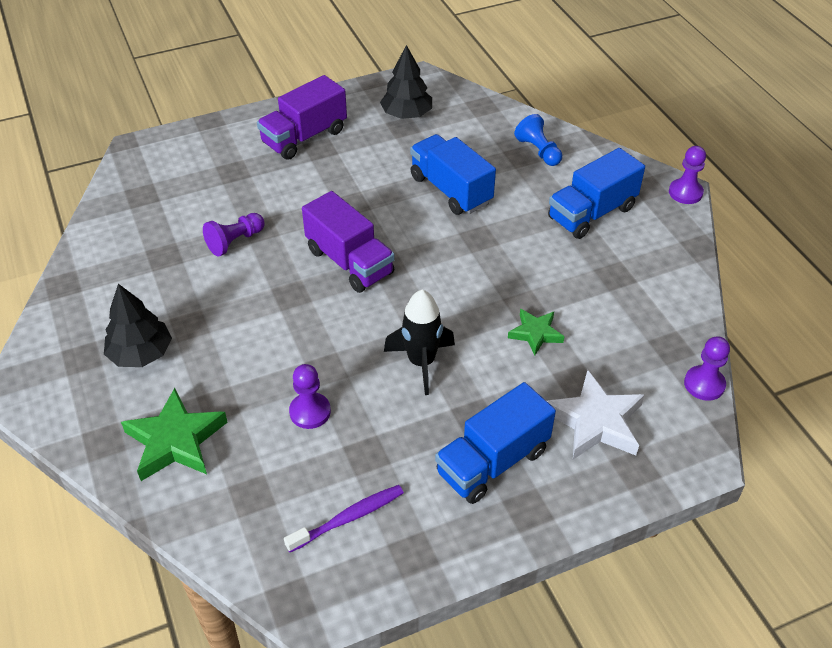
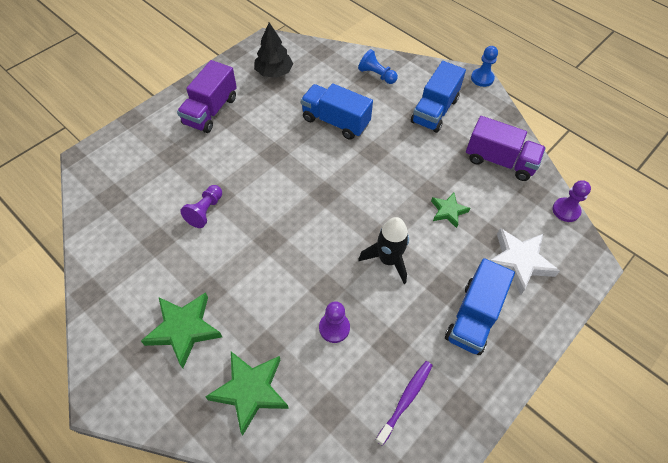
camera: 25 degrees left, 10 degrees up
(141, 353) = (184, 329): black tree -> green star
(349, 262) = (297, 200): purple truck -> purple truck (499, 161)
(685, 193) = (482, 78): purple pawn -> blue pawn

